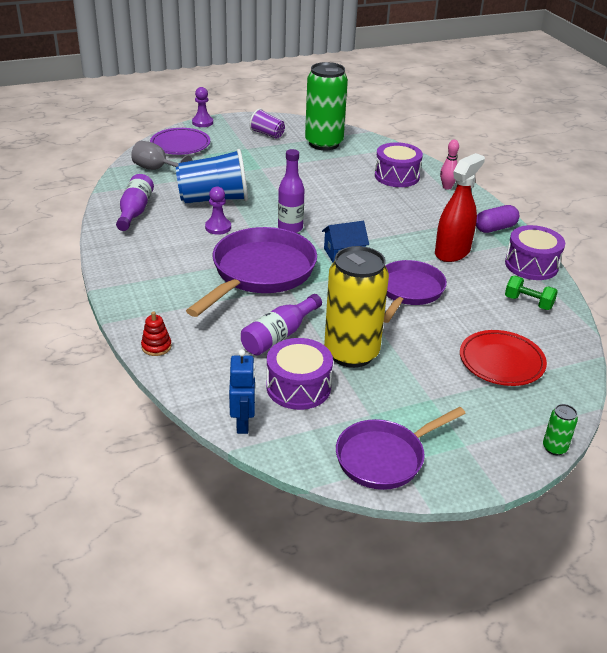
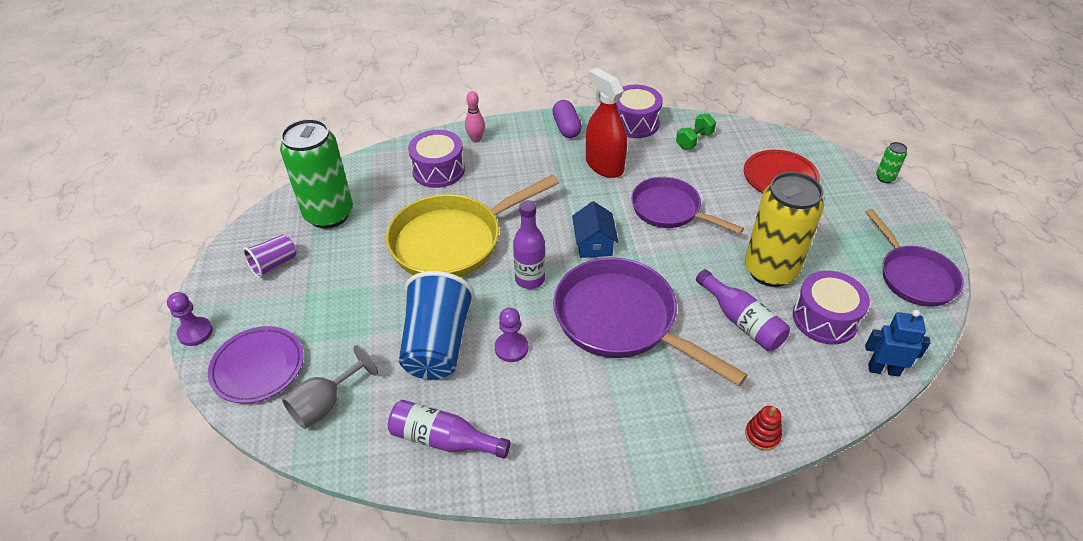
camera: 75 degrees left, 10 degrees up
(318, 192) = (453, 241): none -> yellow pan

